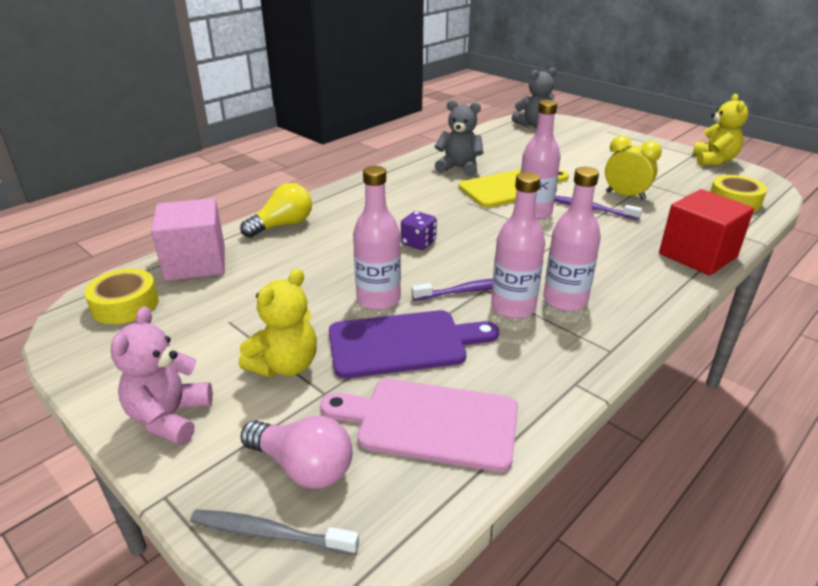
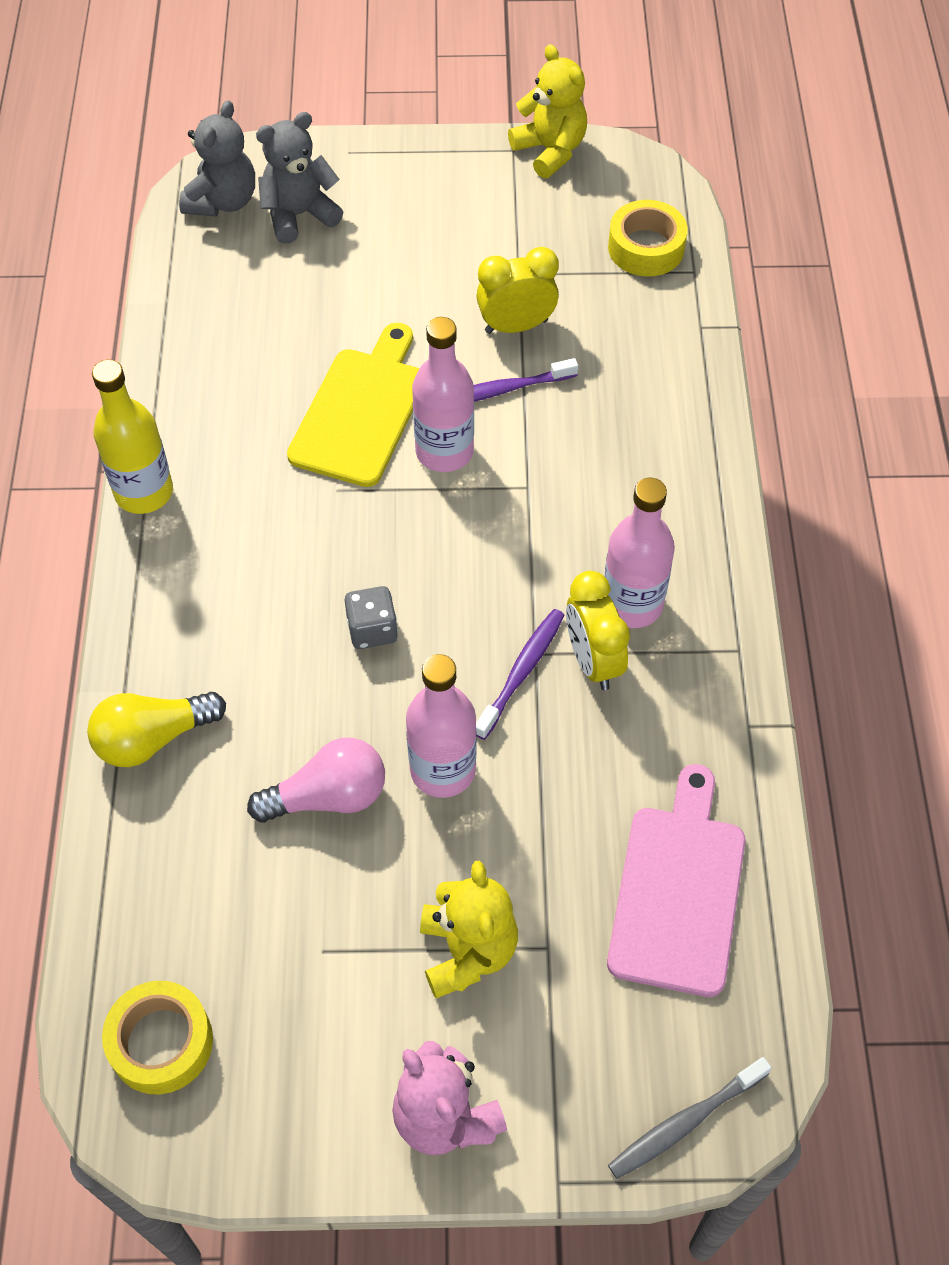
camera: 45 degrees left, 25 degrees up
(195, 263) = (142, 904): pink cube -> none
(282, 225) = (153, 738): yellow light bulb -> yellow light bulb turned 120 degrees counterclockwise
(302, 467) = (632, 1041): pink light bulb -> pink light bulb (328, 796)
(389, 170) = (144, 492): none -> yellow bottle
(403, 344) = (545, 813): purple cutting board -> none
(418, 243) = (372, 630): purple dice -> grey dice
(430, 422) = (679, 890): pink cutting board -> pink cutting board turned 135 degrees clockwise
(459, 168) = (239, 411): grey teddy bear -> grey teddy bear (299, 215)
(513, 307) = (593, 660): pink bottle -> yellow clock
(697, 255) = (692, 406): red cube -> none

